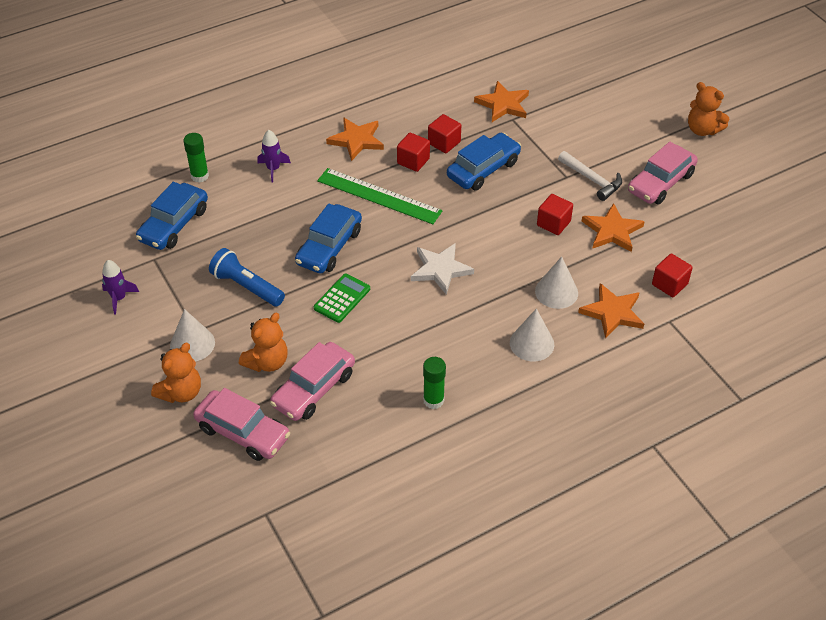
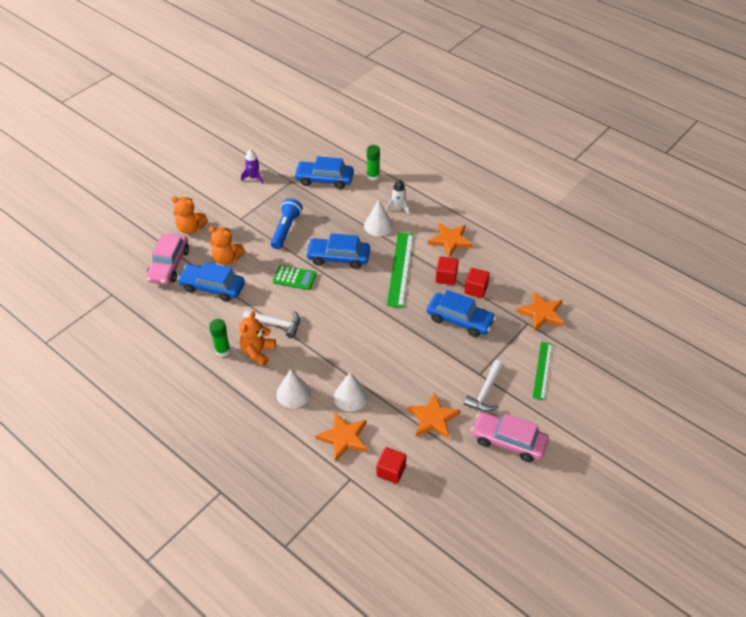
camera: 70 degrees right, 0 degrees up
(192, 344) = (230, 220): white cone -> white cone (378, 225)
(273, 169) = (398, 208): purple rocket -> white rocket
(313, 389) = (213, 287): pink car -> blue car
(413, 335) = (276, 324): none -> white hammer
(440, 269) = (343, 322): white star -> none
(553, 223) = (422, 378): red cube -> none
(580, 129) = (542, 370): none -> green ruler
(702, 130) = (596, 460): orange teddy bear -> orange teddy bear (258, 352)

